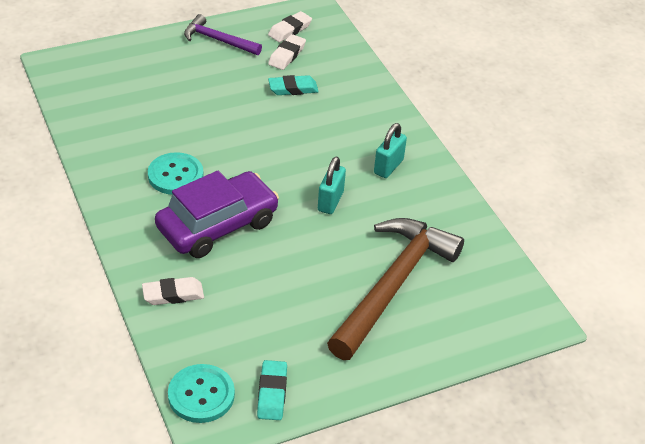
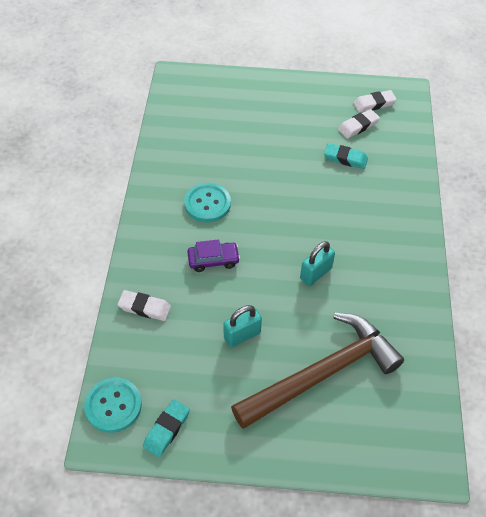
camera: 30 degrees right, 10 degrees up
(217, 225) = (213, 260): purple car -> purple car, size x0.50
(218, 40) = (310, 95): purple hammer -> none
(388, 167) = (384, 259): turquoise padlock -> turquoise padlock (242, 335)

